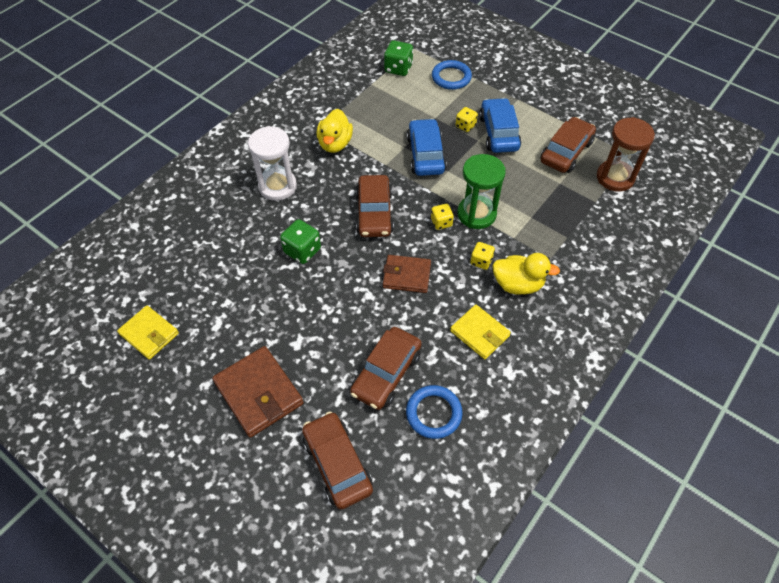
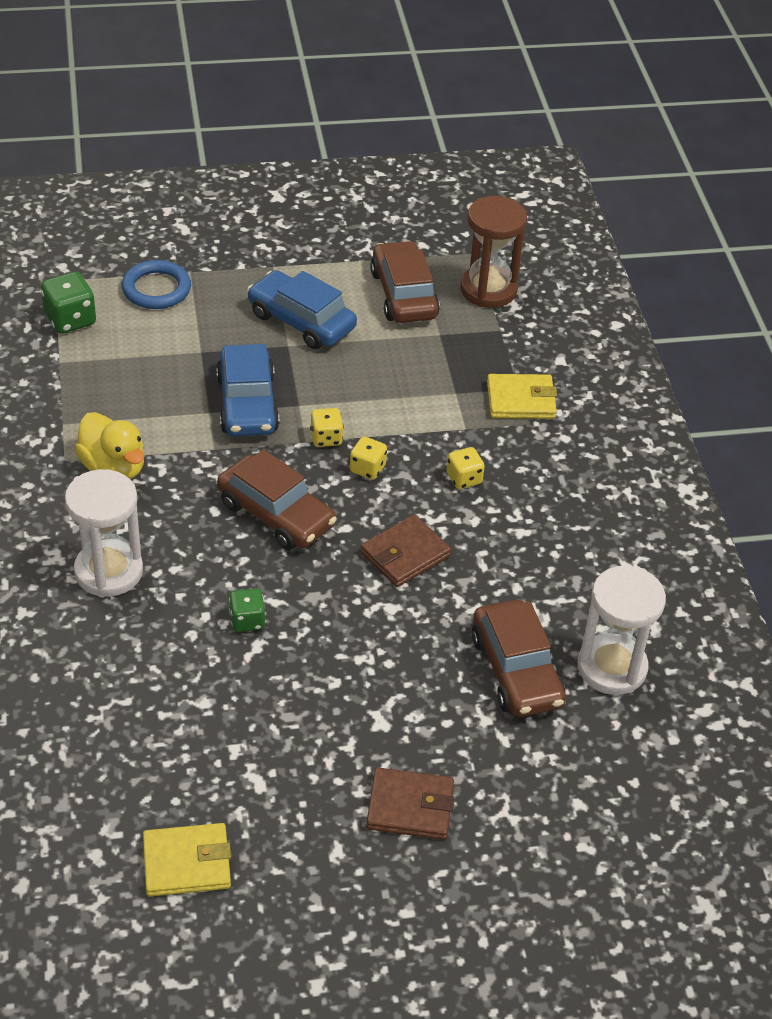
camera: 50 degrees left, 10 degrees down
(259, 393) = (410, 807): brown wallet -> brown wallet, size x0.66
(302, 251) = (247, 620): green dice -> green dice, size x0.64
(337, 464) = (585, 798): brown car -> none
(425, 154) = (247, 404): blue car -> blue car turned 135 degrees counterclockwise
(433, 413) = (611, 667): blue ring -> white hourglass
(465, 126) = (251, 338): yellow dice -> yellow dice (326, 438)
(476, 214) = (394, 431): green hourglass -> none
(479, 333) = (556, 553): yellow wallet -> yellow wallet (521, 400)
(518, 284) = (530, 474): yellow duck -> none

